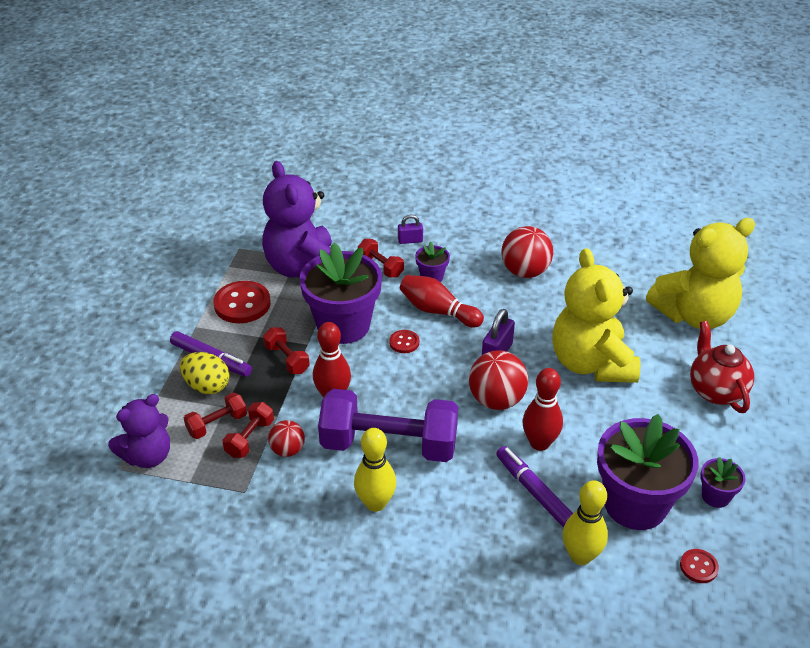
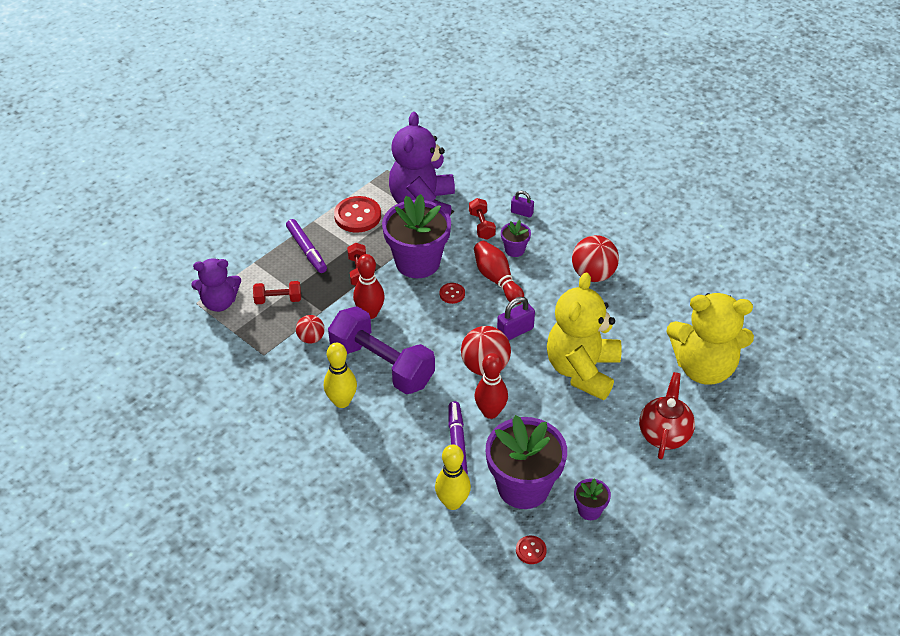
camera: 30 degrees right, 5 degrees up
(207, 386) = (290, 269): yellow egg -> none
(250, 438) = (292, 319): red dumbbell -> none

